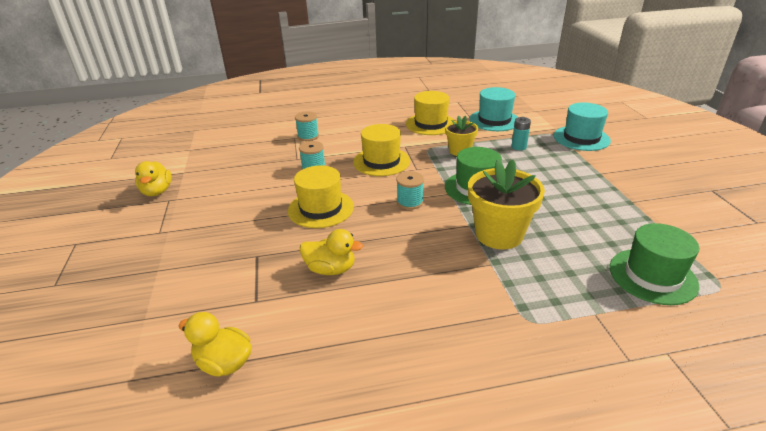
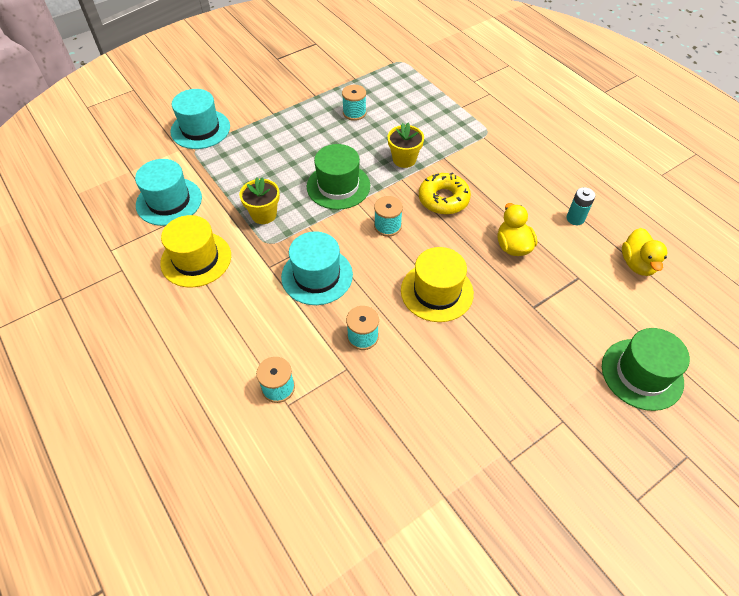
camera: 115 degrees left, 20 degrees up
(157, 191) = (503, 492): yellow duck -> none
(381, 161) = (317, 276): yellow hat -> turquoise hat
(424, 243) = (443, 199): none -> yellow donut
(499, 234) = (404, 159): yellow flower pot -> yellow flower pot, size x0.59
(518, 147) = (237, 170): turquoise battery -> turquoise battery (575, 219)
(593, 220) = (354, 113): none -> turquoise spool
(652, 276) = (408, 85): green hat -> green hat (642, 374)

